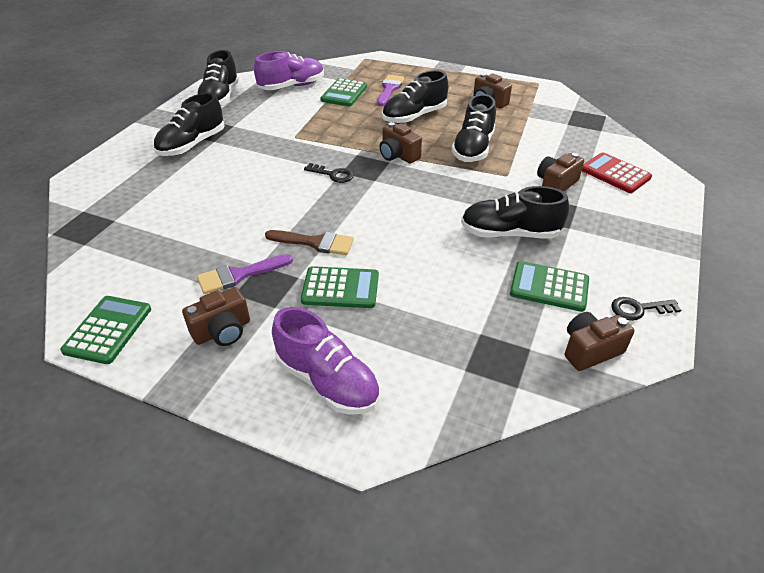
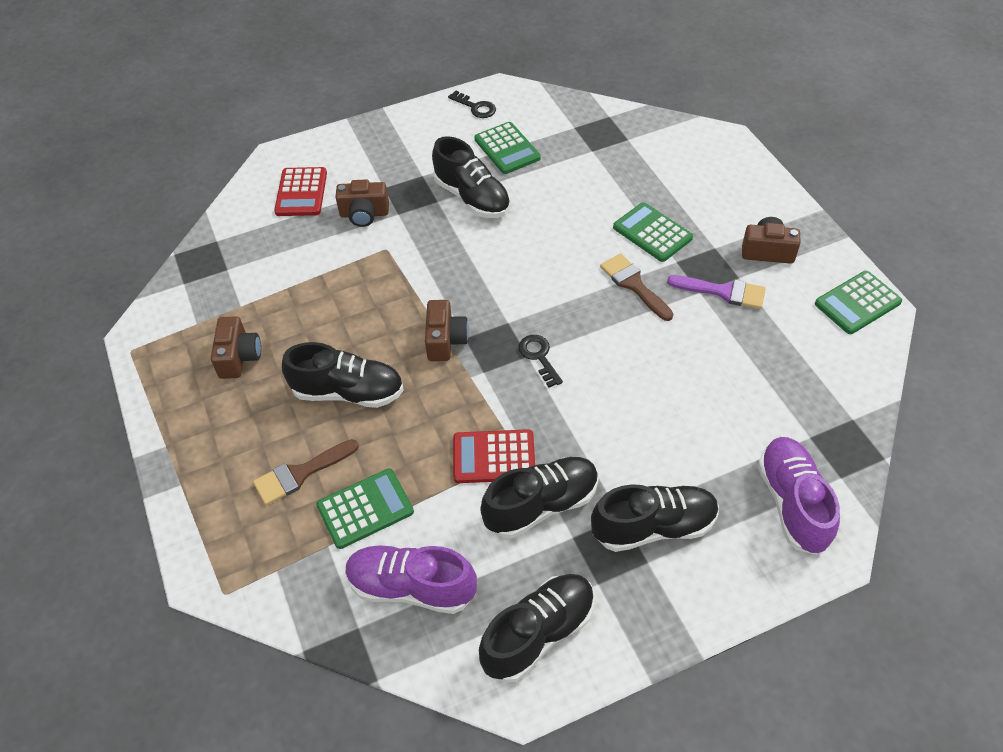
camera: 135 degrees left, 10 degrees up
(306, 130) = (494, 457): none -> red calculator
(327, 381) = (719, 179): purple shoe -> purple shoe (792, 503)
(389, 89) = (300, 474): purple brush -> brown brush
(473, 148) = (364, 300): black shoe -> black shoe (541, 505)
(590, 350) = (541, 107): brown camera -> none

